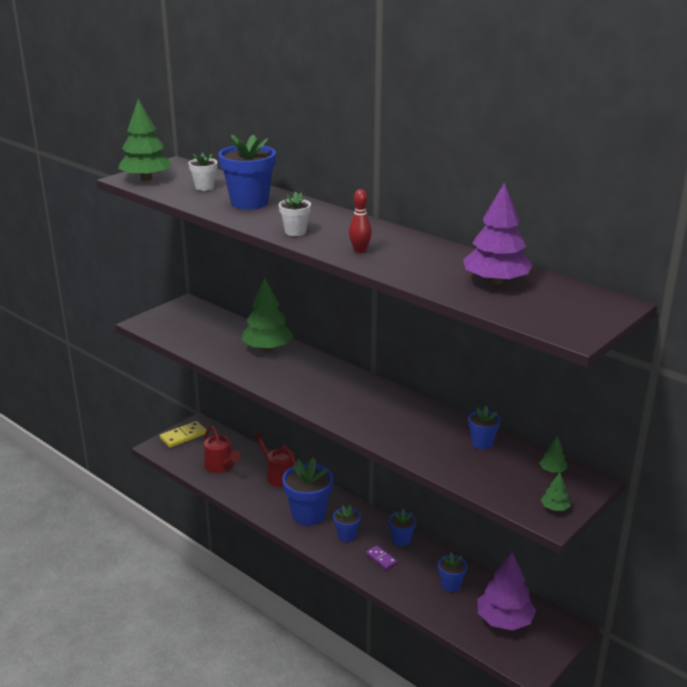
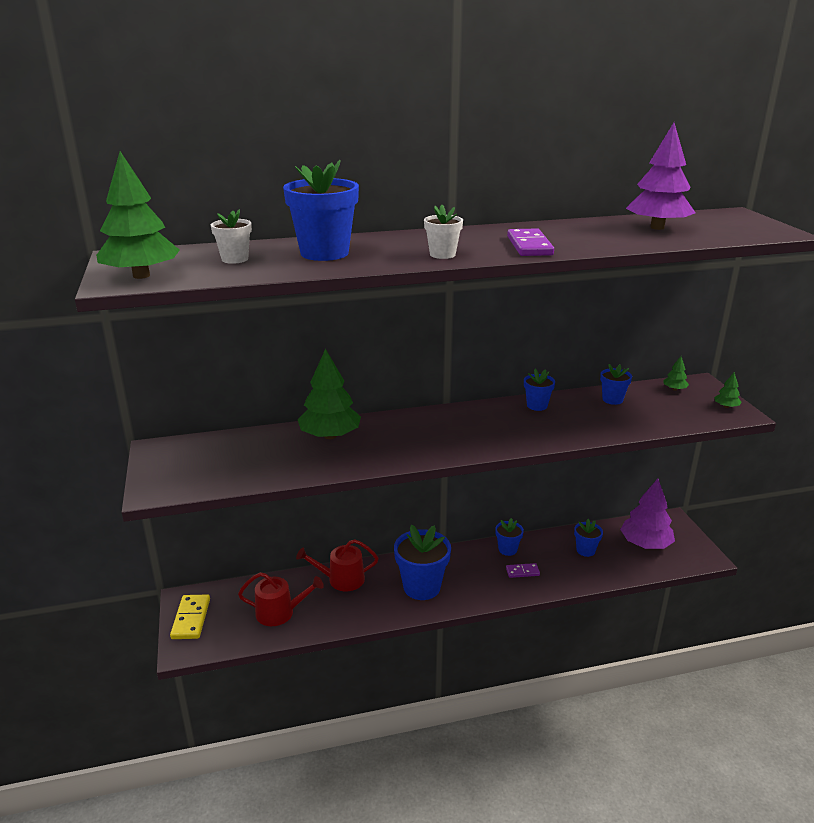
camera: 55 degrees left, 0 degrees up
(346, 535) = (474, 577): blue flower pot -> blue flower pot (537, 405)
(360, 251) = (529, 246): red bowling pin -> purple domino

